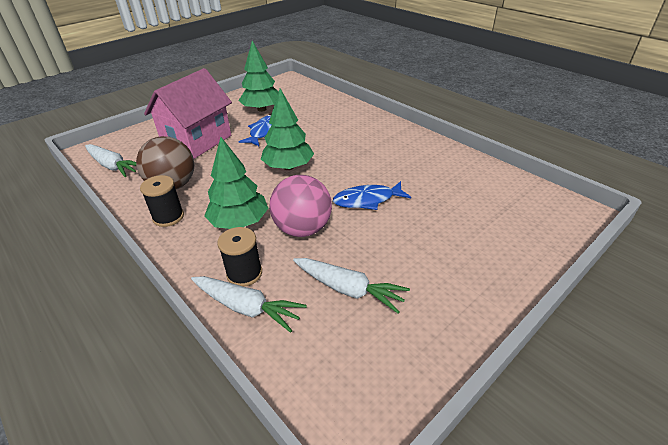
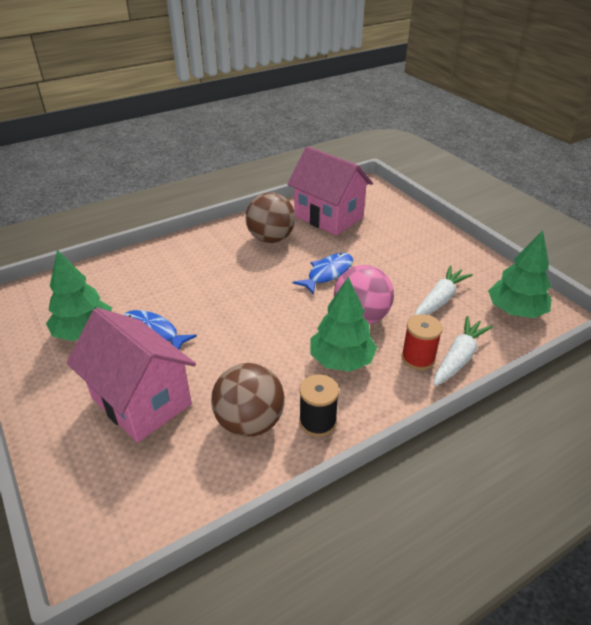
camera: 80 degrees left, 0 degrees up
(113, 166) = (165, 504): white carrot -> none
(244, 273) = (418, 358): black spool -> red spool
(288, 167) = (249, 318): green tree -> green tree (515, 311)
(367, 200) = (327, 273): blue fish -> blue fish turned 135 degrees counterclockwise
(410, 159) = (271, 239): none -> brown ball
(475, 189) = (328, 217): none -> pink house

